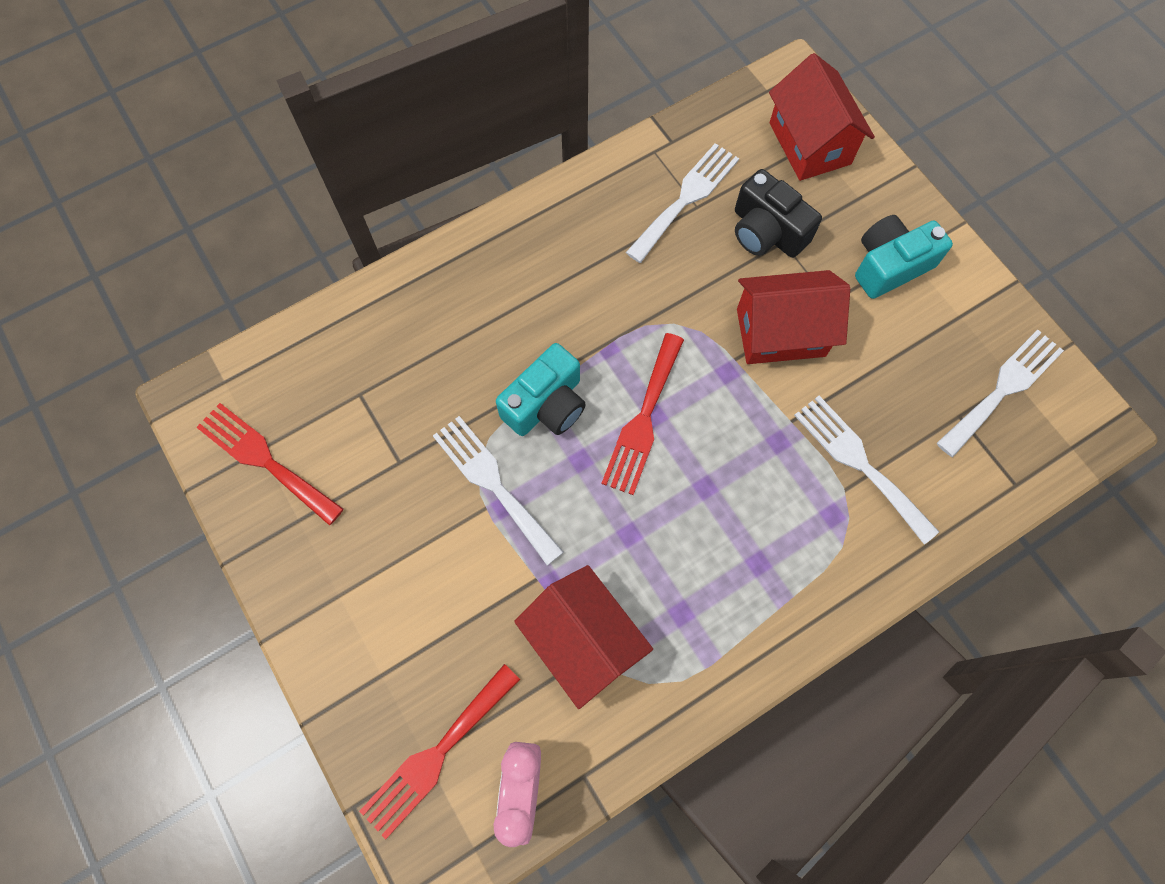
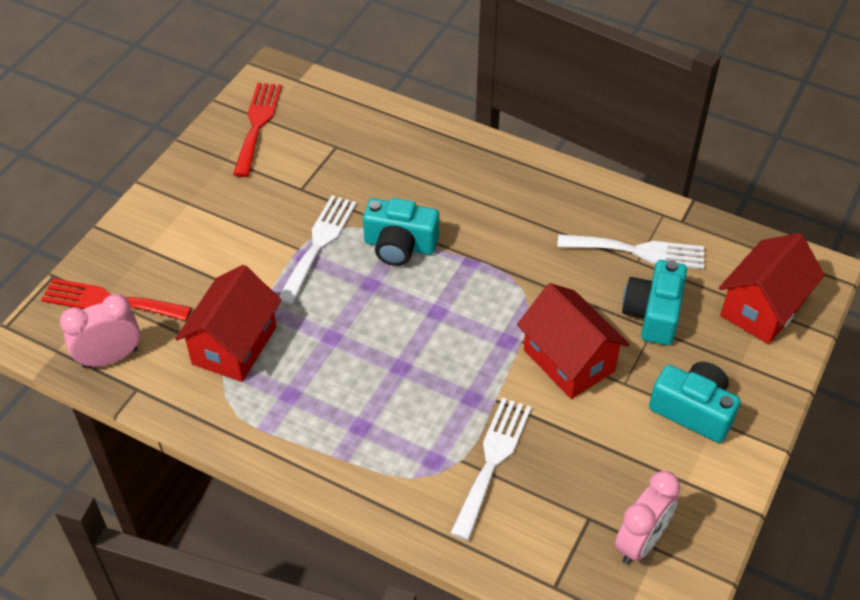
camera: 60 degrees right, 20 degrees down
(643, 420) = (428, 306): red fork -> none
(767, 231) = (653, 314): black camera -> turquoise camera
(1003, 389) = (641, 542): white fork -> pink clock

